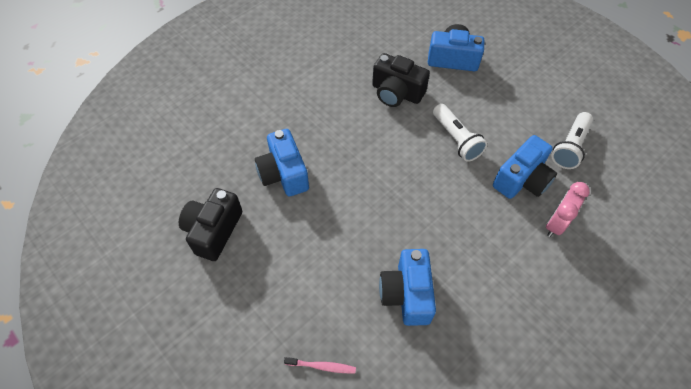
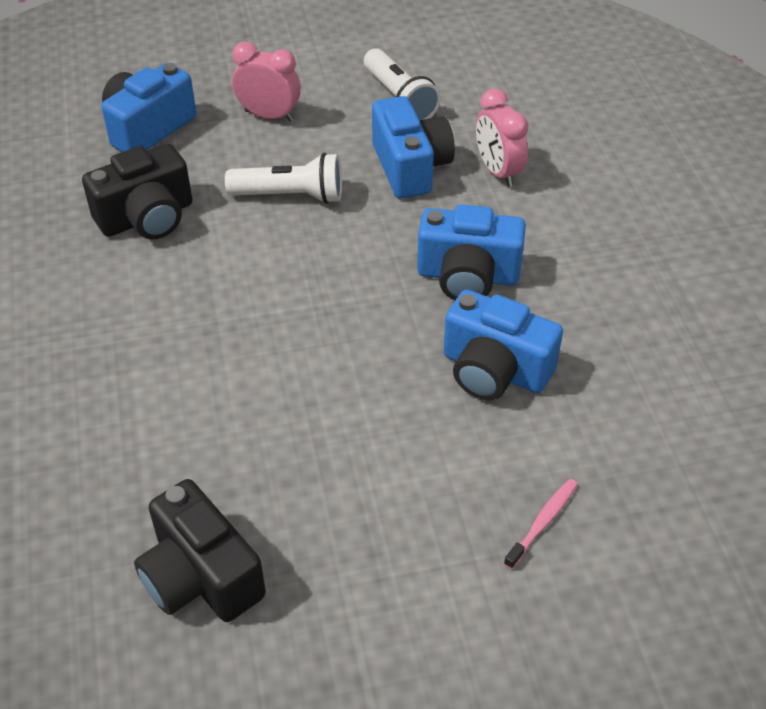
camera: 60 degrees left, 10 degrees down
(284, 174) = (170, 426): blue camera -> blue camera (468, 276)
(504, 99) = (269, 115): none -> pink clock

